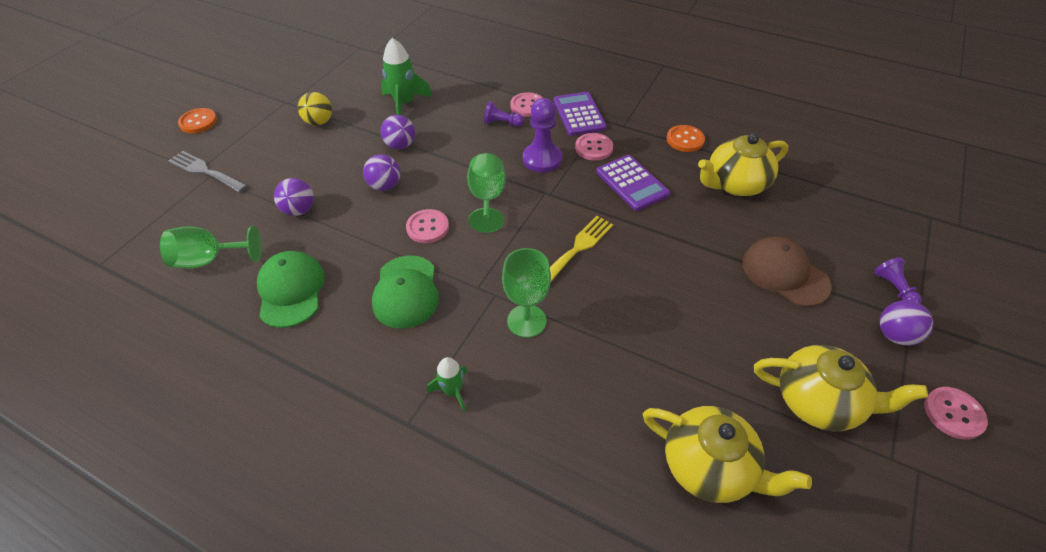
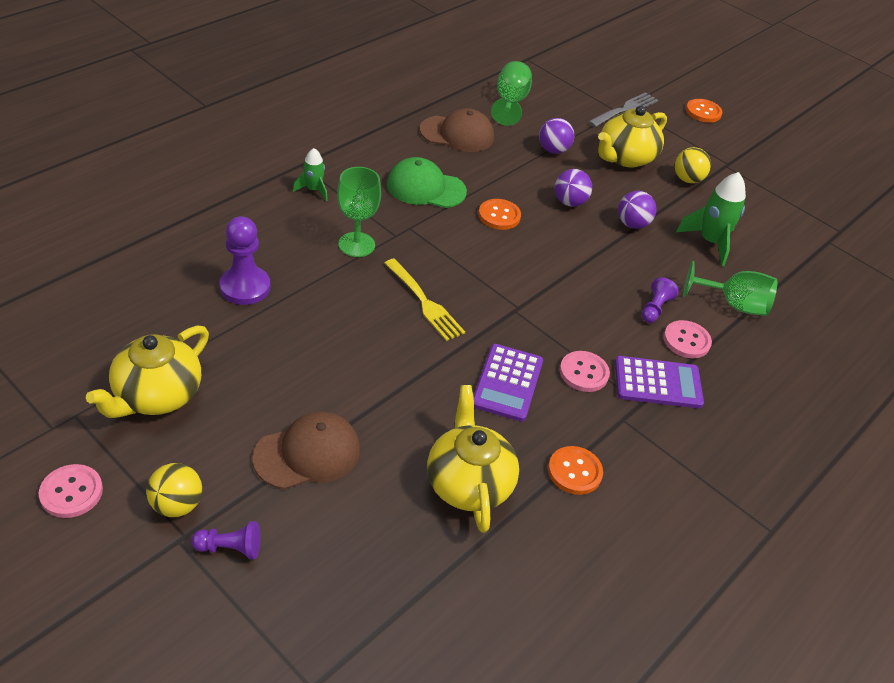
camera: 100 degrees right, 5 degrees down
(291, 290) = (457, 134): green cap -> brown cap
(427, 227) = (499, 216): pink button -> orange button
(487, 199) = (524, 262): green goblet -> green goblet (733, 304)
(542, 159) = (576, 321): purple pawn -> purple pawn (245, 287)
(632, 183) = (507, 383): purple calculator -> purple calculator turned 60 degrees counterclockwise
(709, 466) = (158, 298): yellow teapot -> yellow teapot (625, 157)
(895, 335) = (177, 505): purple ball -> yellow ball

